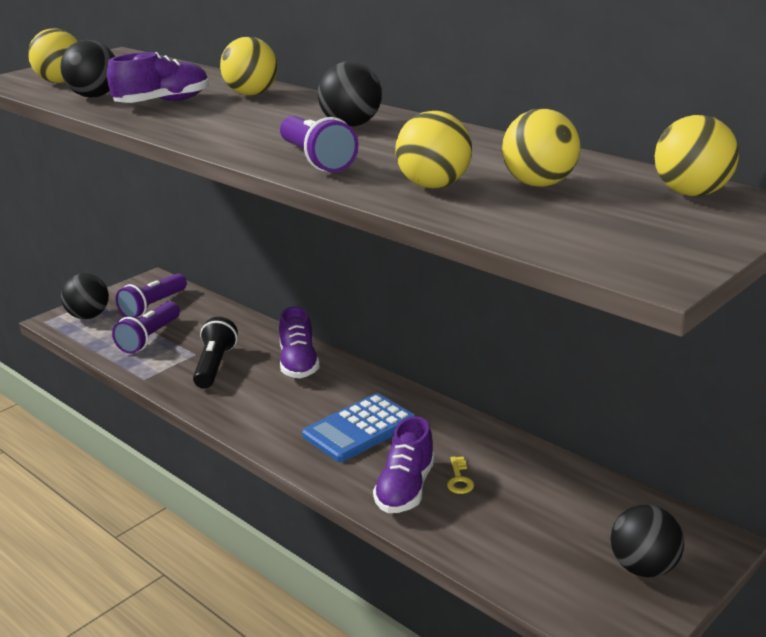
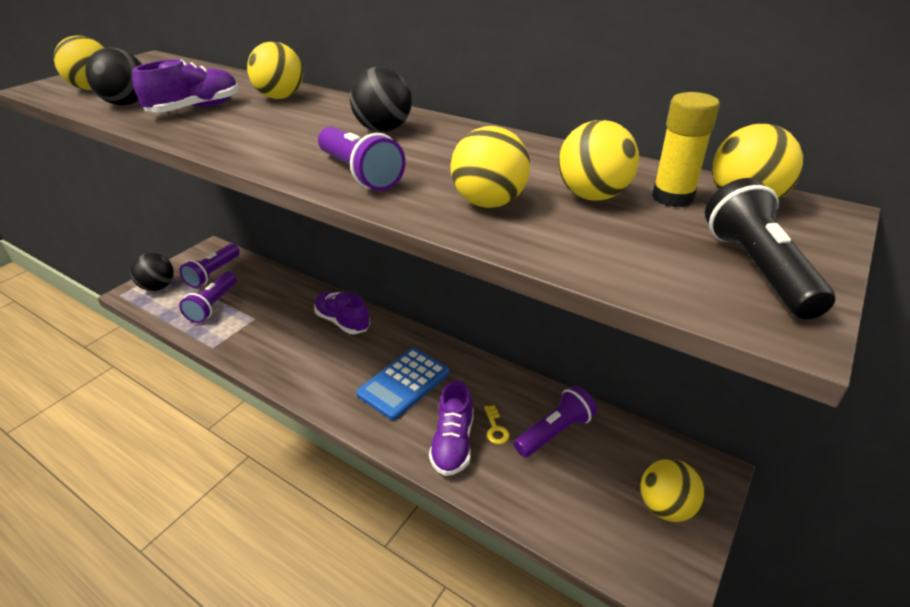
camera: 10 degrees left, 10 degrees up
(215, 366) = (272, 329): black flashlight -> black flashlight (757, 269)
(299, 364) = (343, 321): purple shoe -> purple shoe turned 150 degrees clockwise
(530, 488) = (555, 432): none -> purple flashlight
(620, 188) = (672, 197): none -> yellow glue stick
(644, 568) = (665, 507): black ball -> yellow ball

